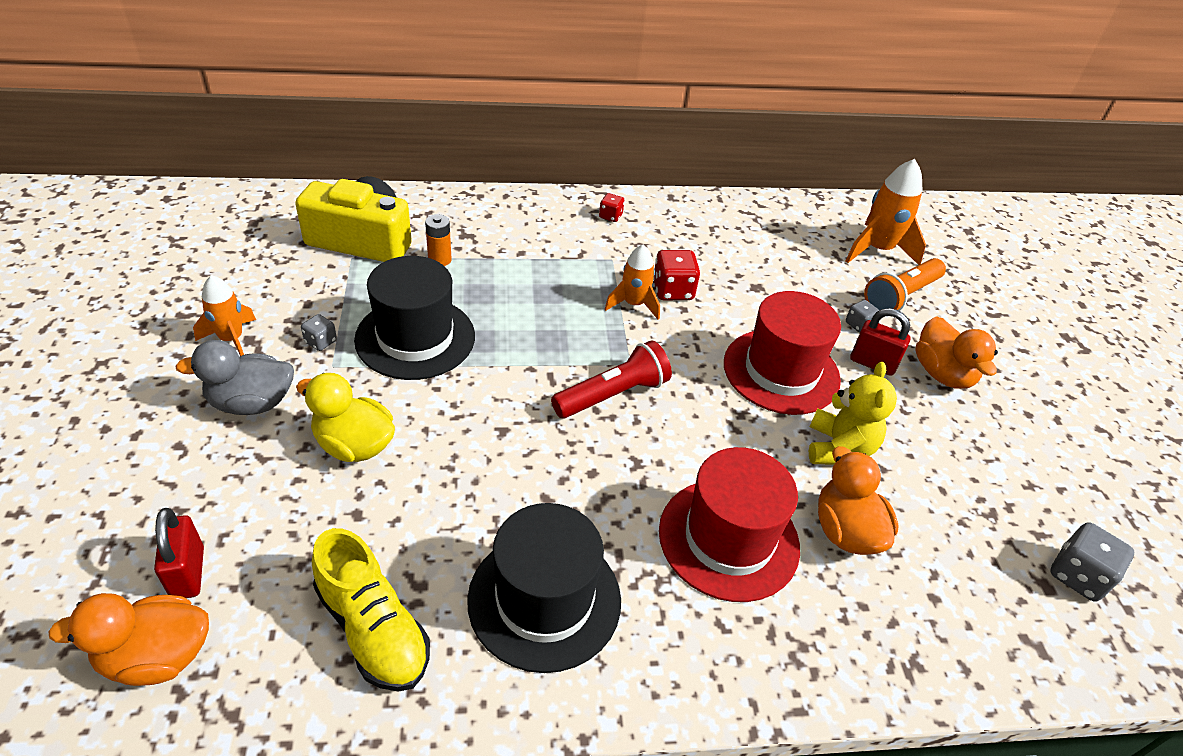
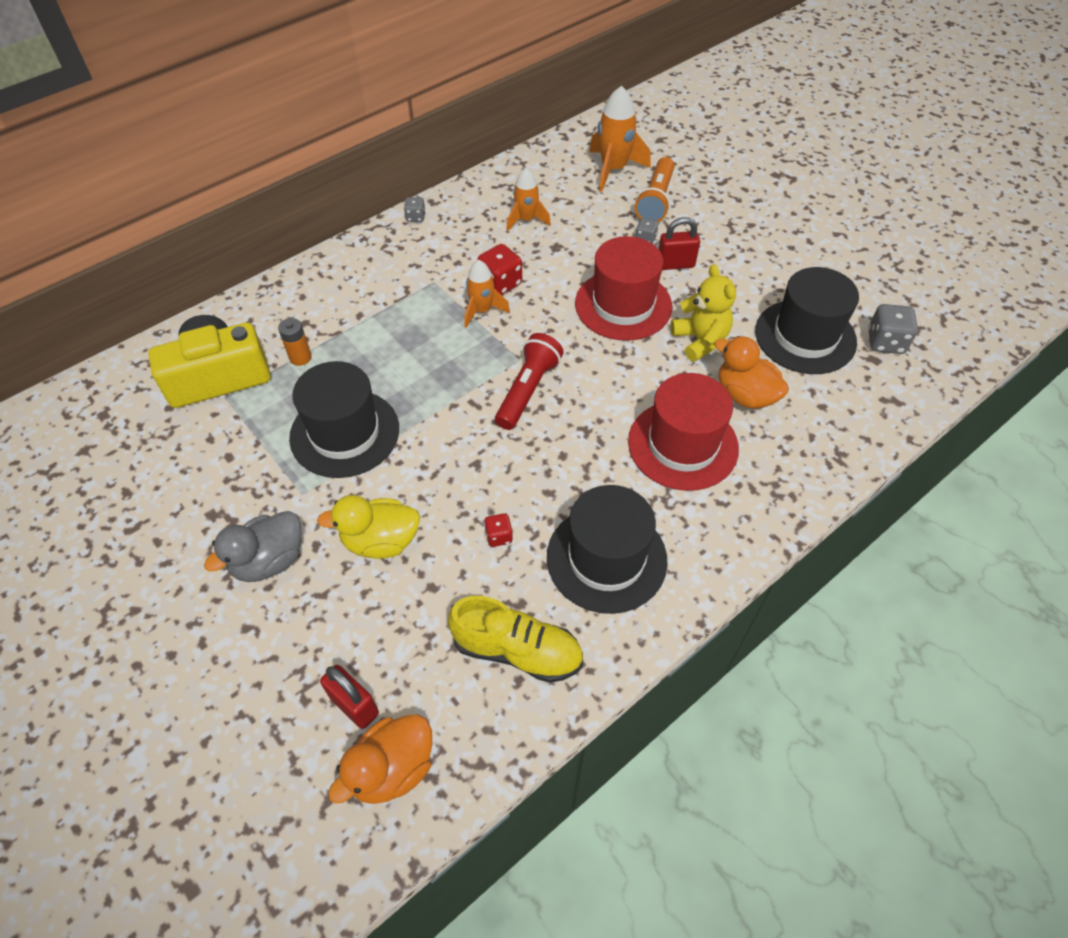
camera: 30 degrees left, 10 degrees up
(231, 339) = (197, 523): orange rocket -> orange rocket (526, 220)
(321, 342) = (273, 481): grey dice -> grey dice (415, 217)
(610, 216) = (400, 244): red dice -> red dice (499, 536)
(942, 374) = (722, 247): orange duck -> none
(972, 512) = (805, 336): none -> black hat

